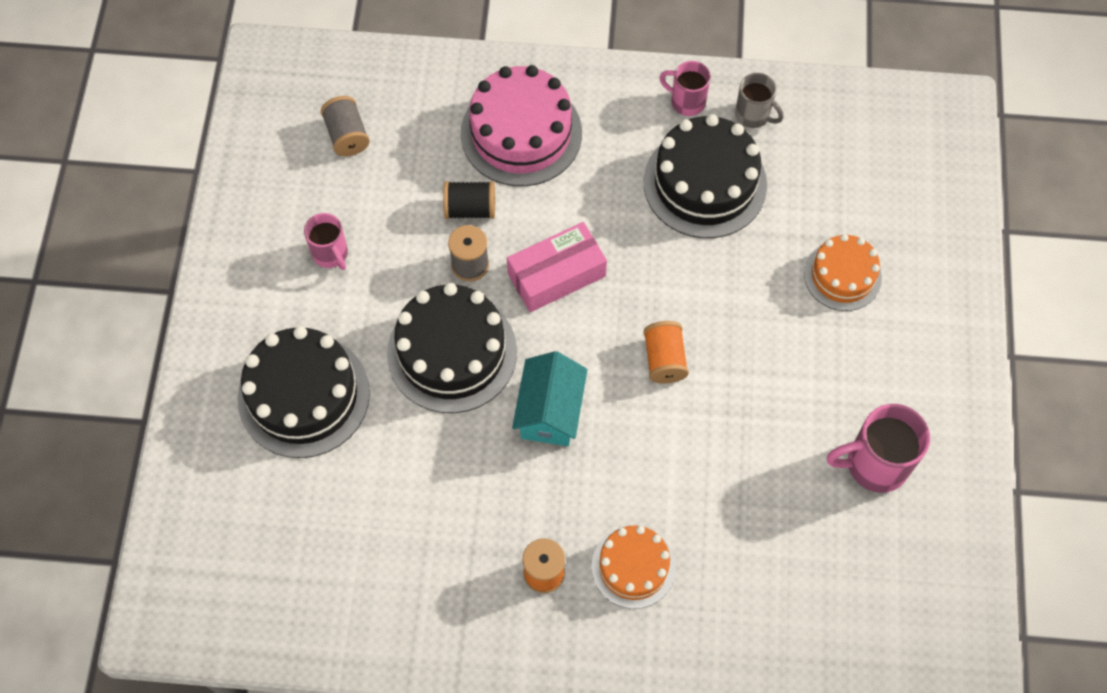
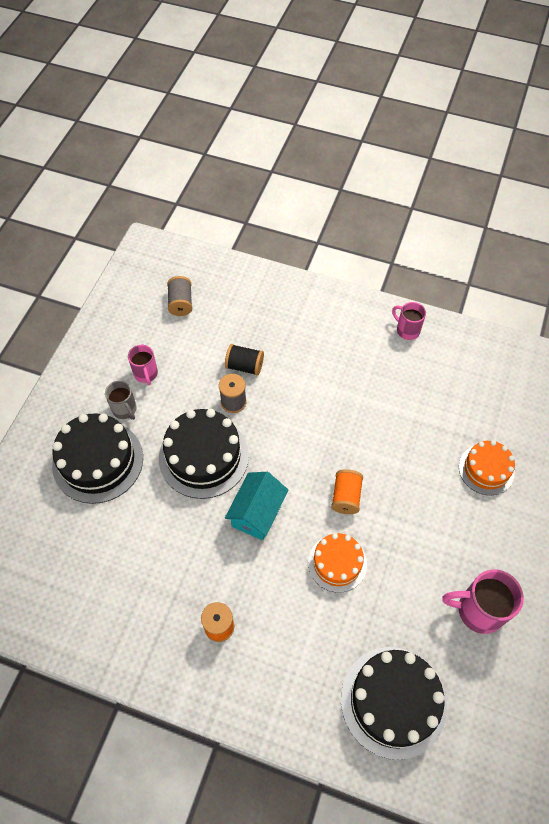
camera: 15 degrees right, 5 degrees down
(521, 133) = (292, 326): pink cake -> none
(556, 275) = (288, 422): pink box -> none
(633, 567) = (283, 639): orange cake -> orange cake (337, 563)
(705, 183) = (405, 385): black cake -> black cake (393, 701)
(753, 115) = (450, 348): grey mug -> grey mug (125, 410)

